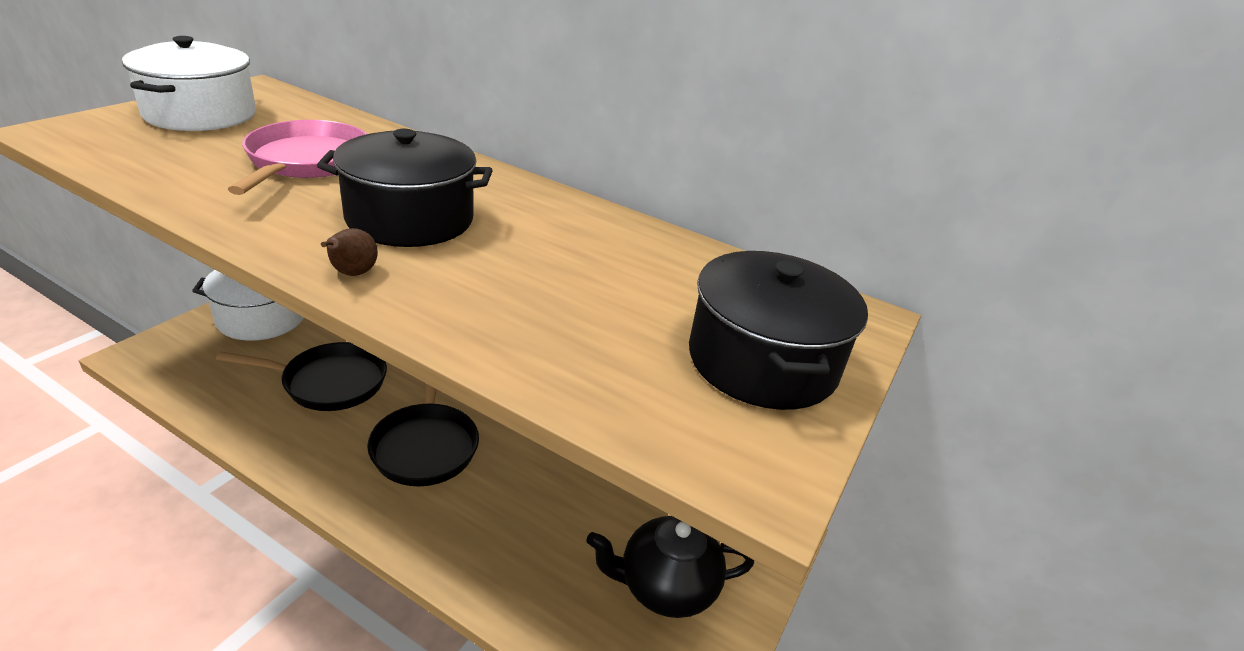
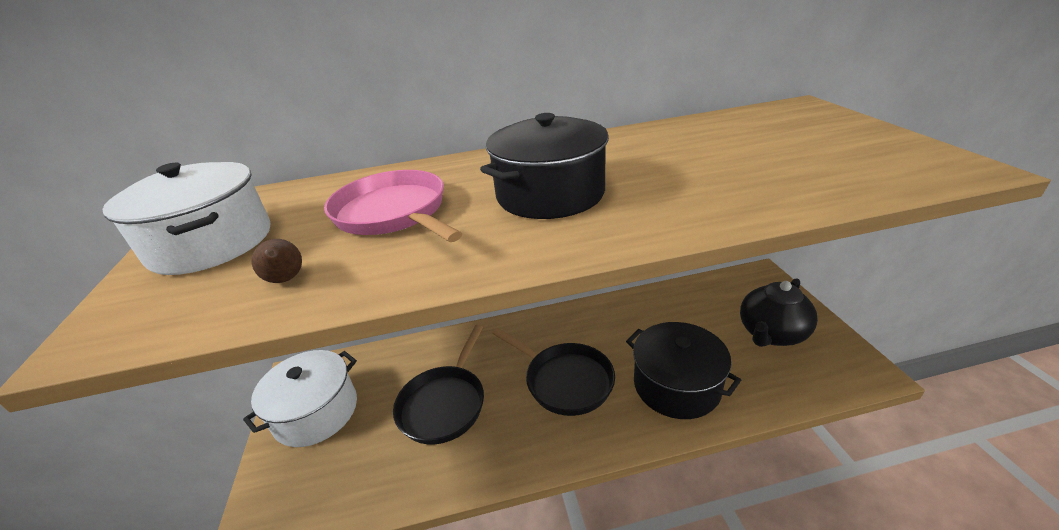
camera: 35 degrees left, 0 degrees up
(329, 382) = (444, 404): black pan -> black pan turned 150 degrees clockwise
(352, 274) = (616, 234): brown pear -> brown pear (286, 280)
(762, 361) = (837, 138): black pot -> black pot (676, 385)

